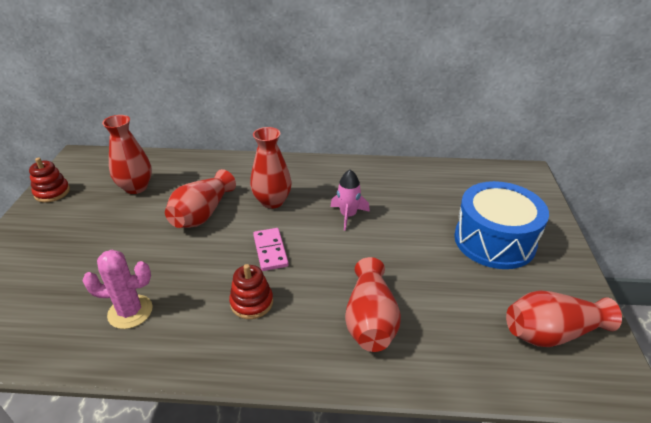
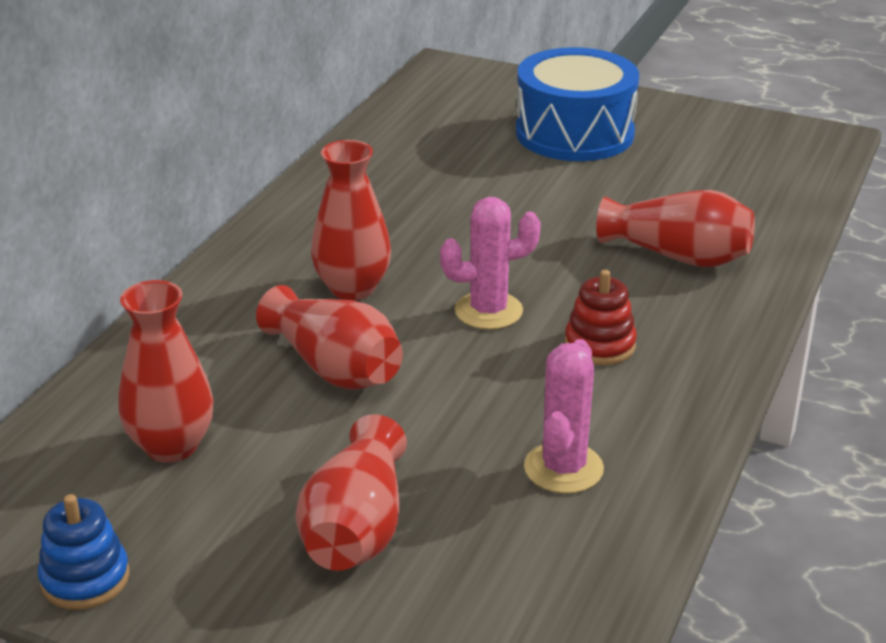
camera: 70 degrees left, 5 degrees down
(52, 192) = (85, 579): red stacking toy -> blue stacking toy
(270, 251) = (488, 311): pink domino -> pink cactus
(348, 215) = (444, 226): pink rocket -> none
(551, 333) = (747, 149): red vase -> red vase (356, 528)

